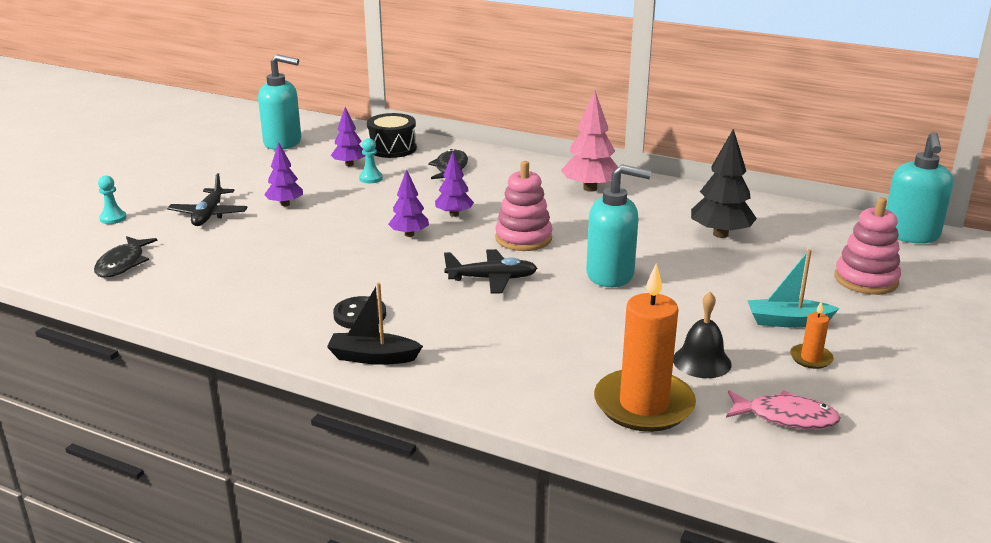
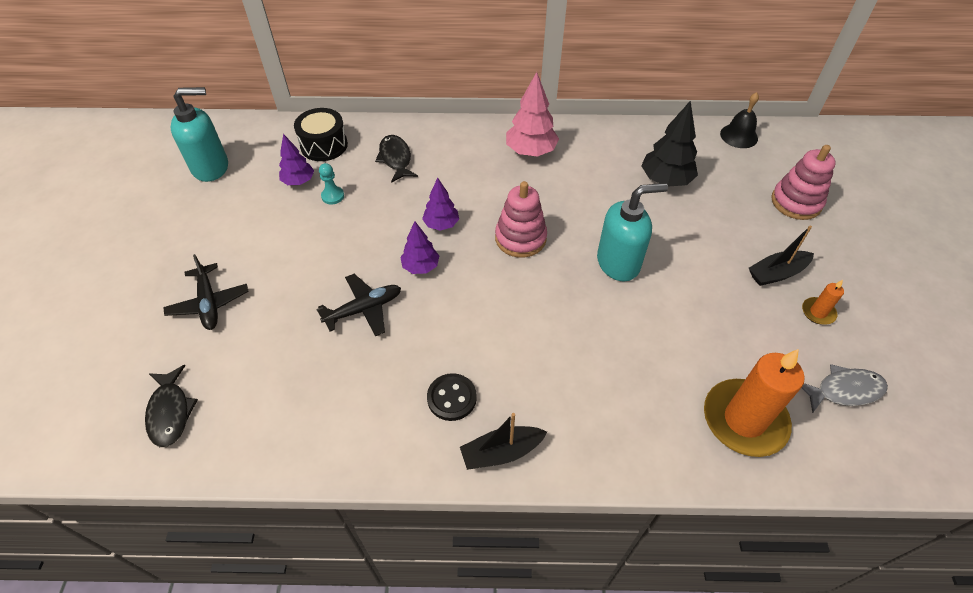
camera: 25 degrees left, 25 degrees up
(113, 218) = (109, 344): turquoise pawn -> none
(285, 204) = (276, 261): purple tree -> none
(492, 279) = (530, 303): black plane -> black plane (364, 309)
(702, 361) = (750, 347): black bell -> black bell (739, 136)
(786, 417) = (844, 390): pink fish -> grey fish
(788, 321) = (776, 273): turquoise boat -> black boat
(910, 235) = (792, 137): turquoise soap dispenser -> none

